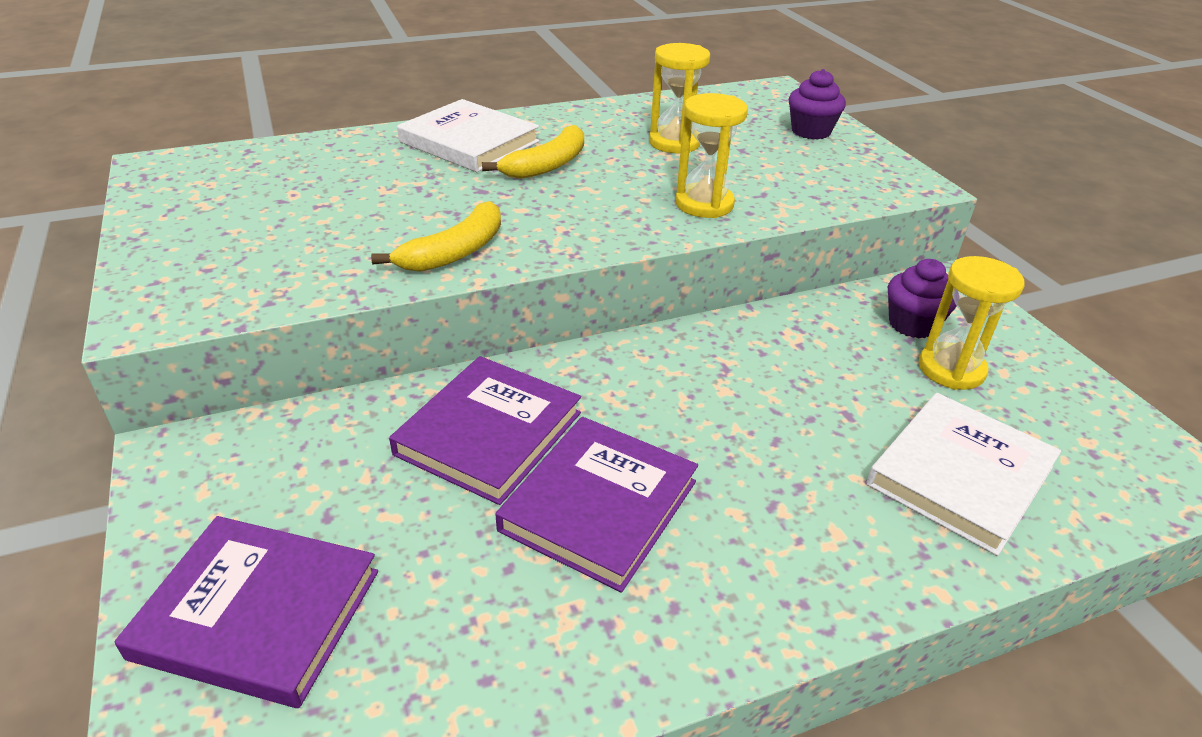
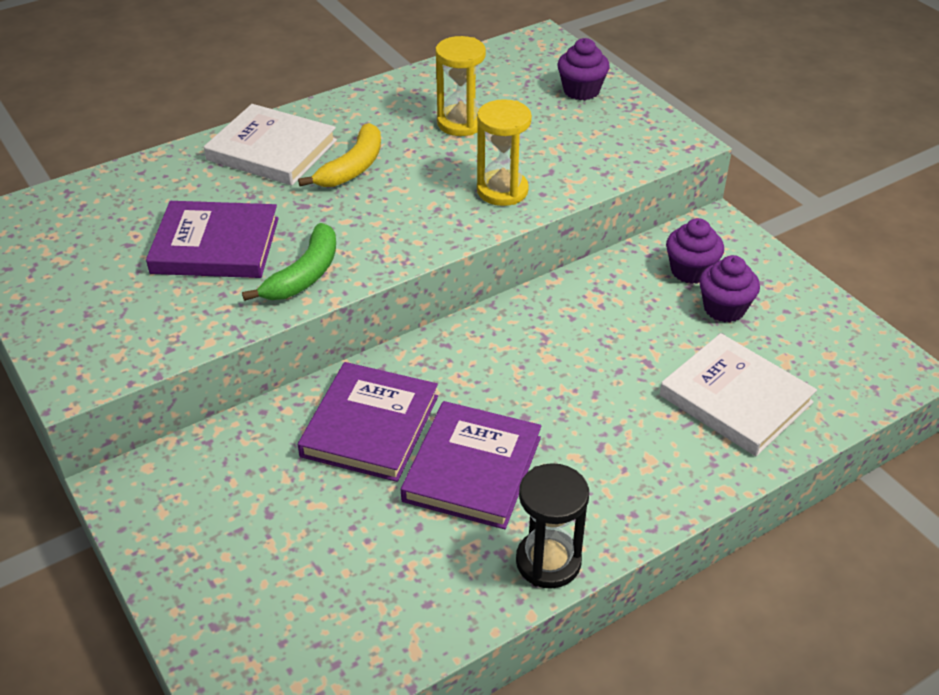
camera: 10 degrees left, 5 degrees up
(257, 614) = (249, 591): purple book -> purple book (215, 246)
(455, 252) = (304, 275): yellow banana -> green banana
(670, 650) = (548, 562): none -> black hourglass
(951, 369) = (724, 308): yellow hourglass -> purple cupcake
(959, 476) = (735, 399): white book -> white book turned 75 degrees counterclockwise

